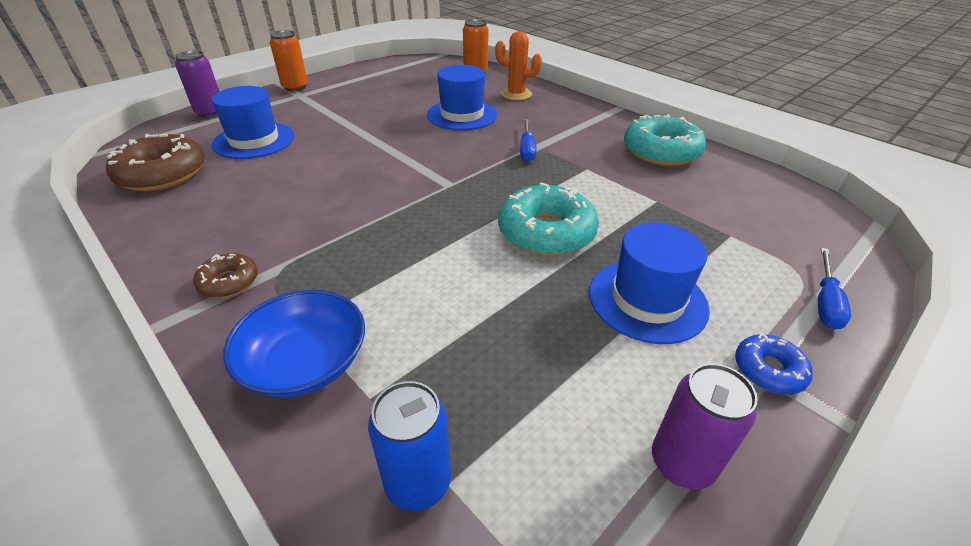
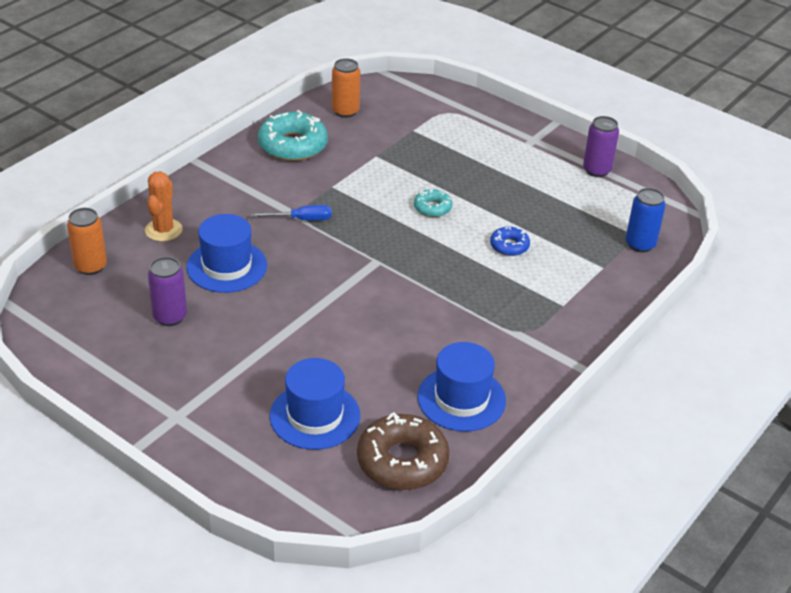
camera: 100 degrees left, 0 degrees up
(210, 112) = (243, 486): purple can -> purple can (170, 317)
(229, 282) = (538, 353): brown donut -> none
(295, 87) = (148, 428): orange can -> orange can (345, 111)
(305, 362) = (591, 296): blue bowl -> none
(546, 232) = (432, 208): turquoise donut -> turquoise donut, size x0.52
(647, 300) = (491, 170): blue hat -> blue hat (461, 399)
(768, 370) = (531, 137): blue donut -> blue donut (509, 246)
(825, 302) = (471, 109): blue screwdriver -> none

